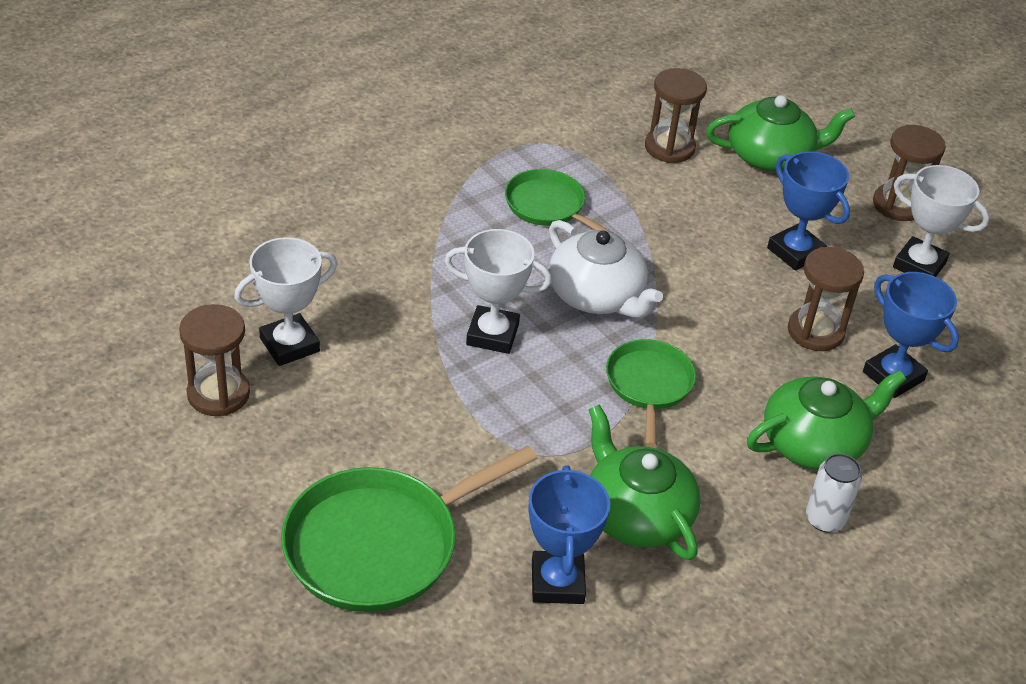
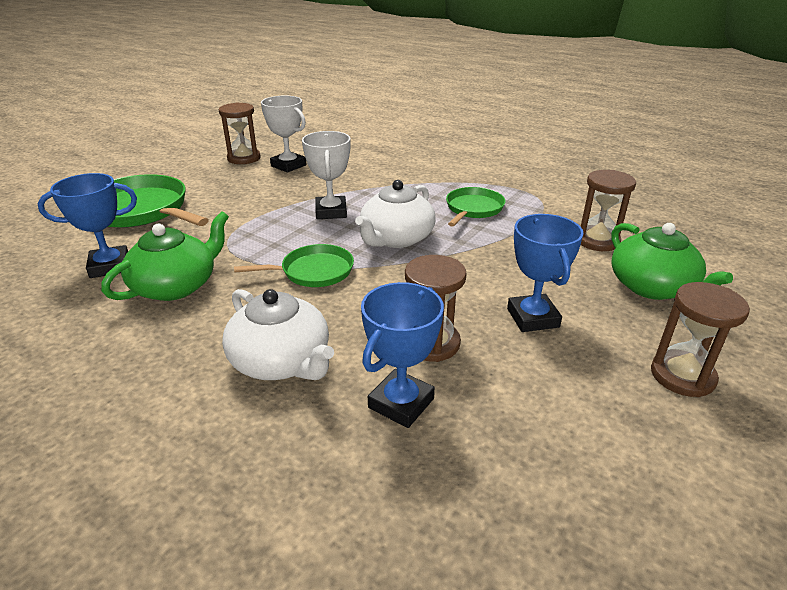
camera: 75 degrees right, 10 degrees down
(795, 252) = (532, 318): blue trophy -> blue trophy turned 45 degrees counterclockwise
(814, 443) = (281, 361): green teapot -> white teapot
(825, 519) = (185, 380): white can -> none
(919, 265) = (597, 404): white trophy -> none

